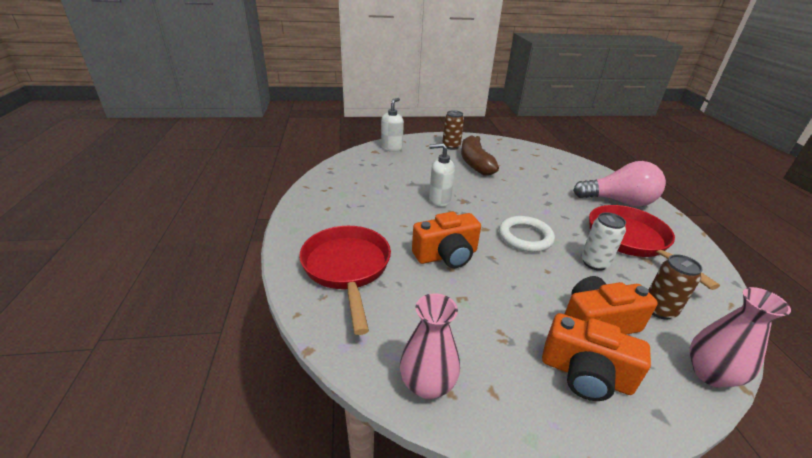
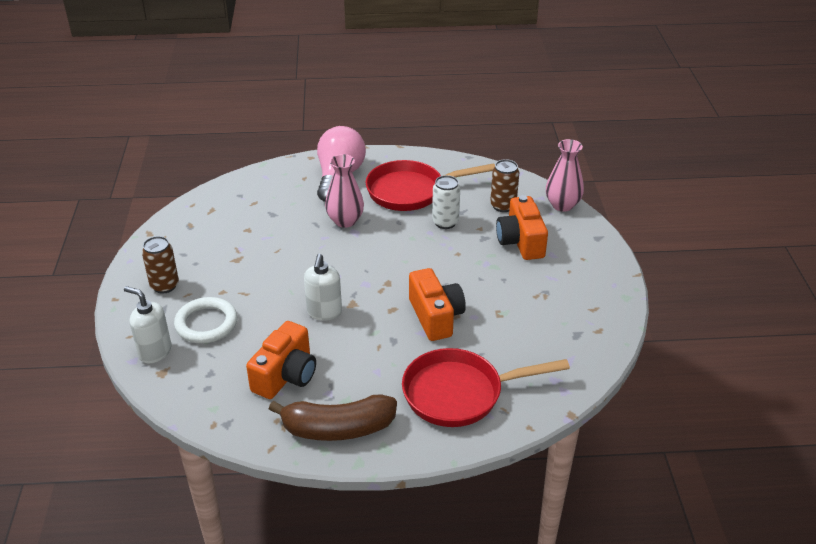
camera: 85 degrees left, 5 degrees up
(427, 384) = (593, 342): pink vase -> pink vase (345, 221)
(475, 163) = (227, 268): brown banana -> brown banana (338, 428)
(525, 237) = (404, 256): white ring -> white ring (206, 324)
(585, 374) = (571, 261): orange camera -> orange camera (286, 375)

